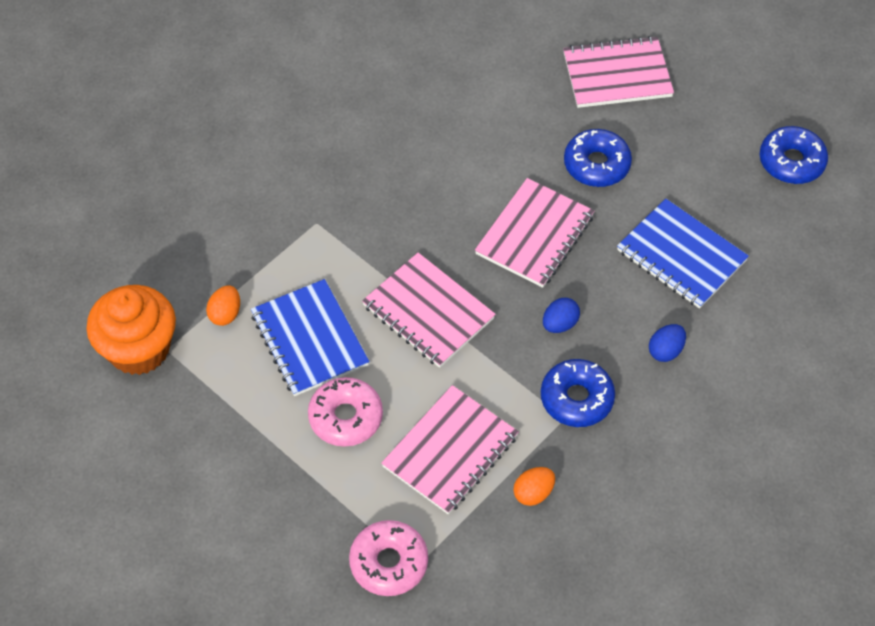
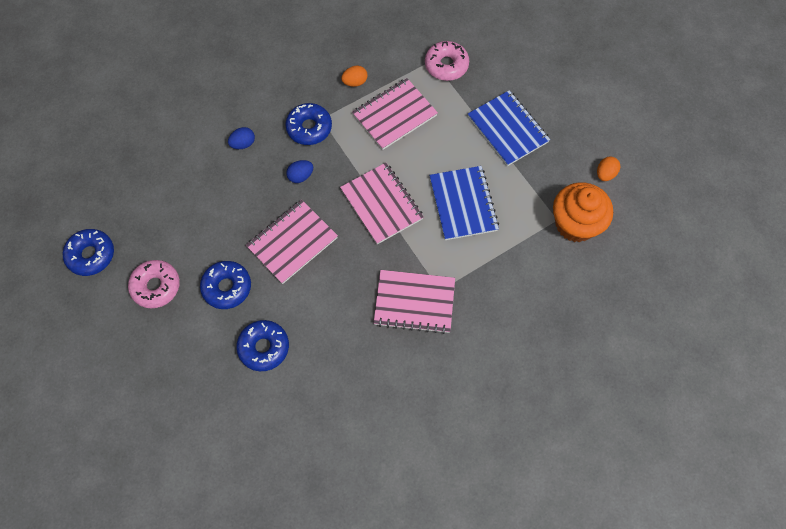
camera: 165 degrees left, 10 degrees up
(225, 314) = (515, 235): orange egg -> orange egg (605, 174)
(346, 417) = (451, 149): pink donut -> pink donut (156, 286)
(520, 113) = (264, 347): none -> blue donut
(617, 75) = (176, 364): pink notebook -> pink notebook (414, 302)
(681, 256) = (202, 203): blue notebook -> blue notebook (508, 129)

